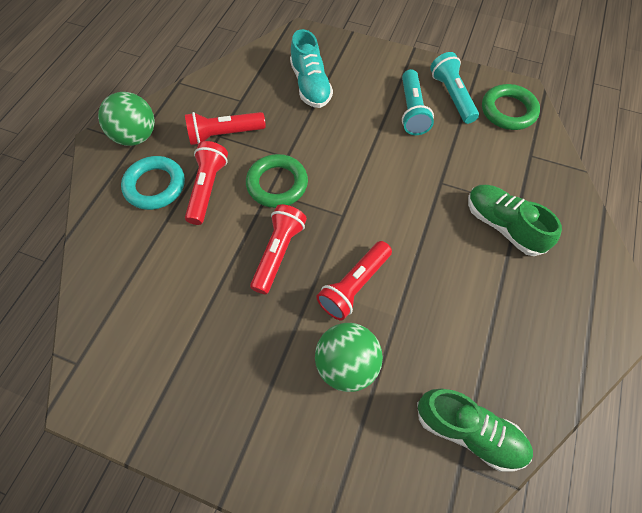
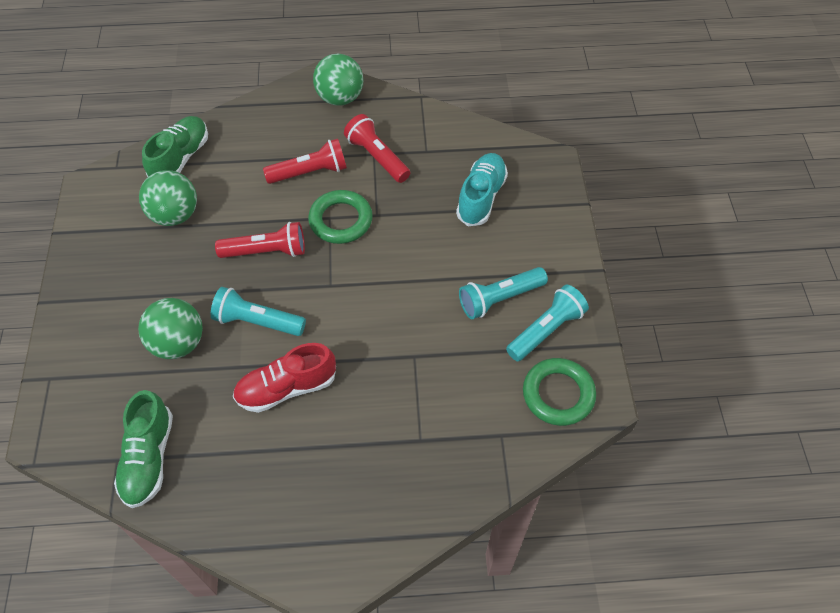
camera: 65 degrees right, 5 degrees down
(155, 186) = (294, 136): turquoise ring -> none
(184, 321) = (175, 215): none -> green ball
(310, 85) = (481, 197): turquoise shoe -> turquoise shoe turned 150 degrees clockwise
(354, 285) = (257, 321): red flashlight -> turquoise flashlight
(435, 285) = (286, 388): none -> red shoe
(503, 226) = (386, 430): green shoe -> green shoe (180, 158)

